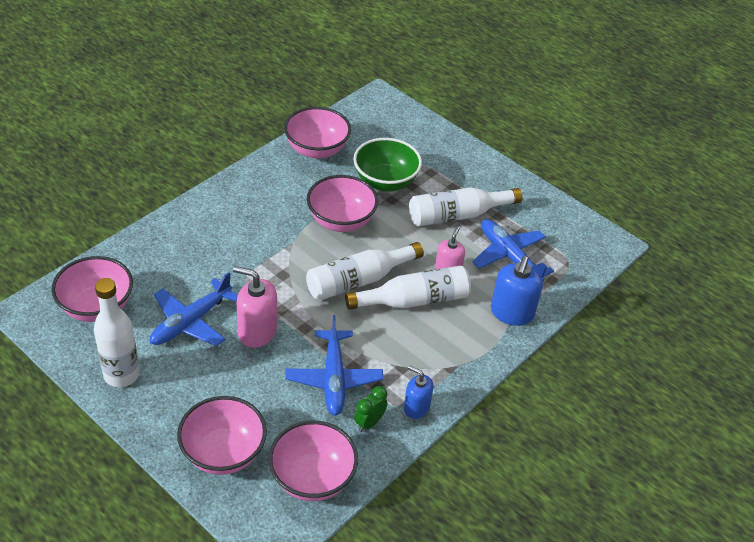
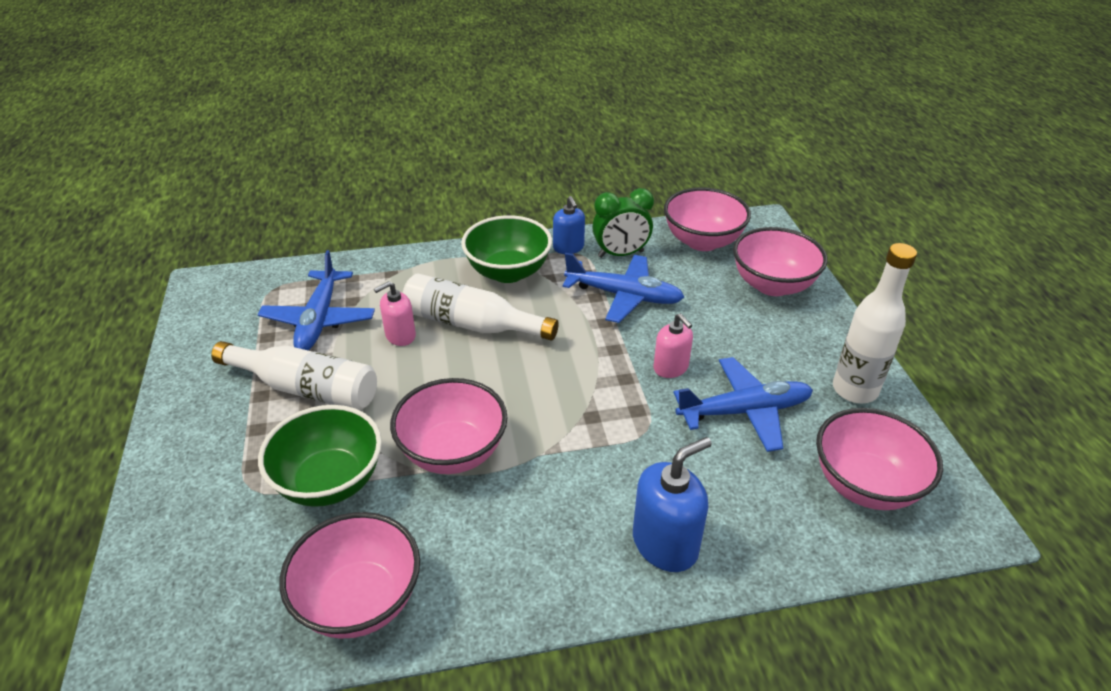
camera: 140 degrees left, 5 degrees down
(257, 331) = (671, 368): pink soap dispenser -> pink soap dispenser, size x0.63
(333, 378) = (623, 296): blue plane -> blue plane turned 75 degrees clockwise
(358, 280) = (509, 369): white bottle -> none
(369, 423) = (620, 254): green clock -> green clock, size x1.52
(436, 357) = (508, 272): none -> green bowl
(511, 313) = (393, 274): blue soap dispenser -> blue soap dispenser (665, 544)

